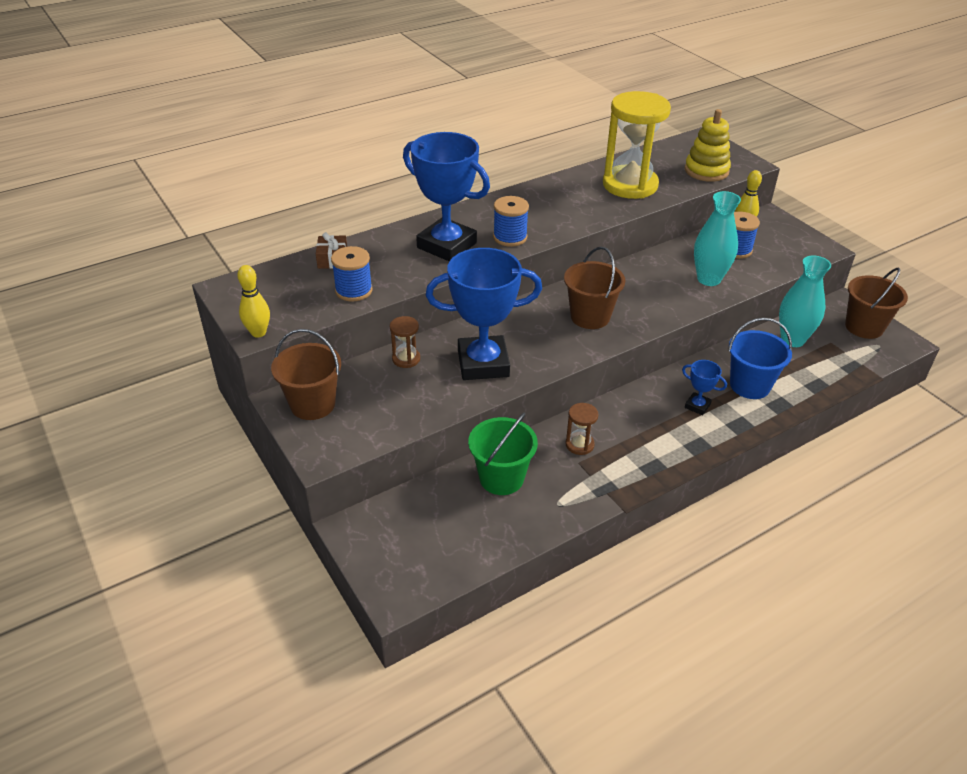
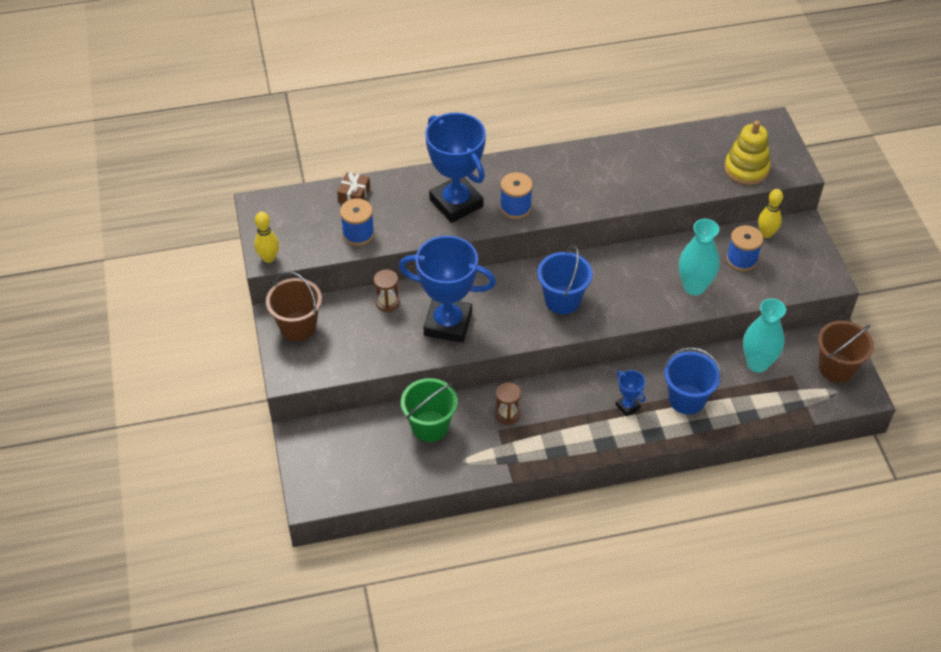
camera: 20 degrees right, 10 degrees up
(590, 317) = (562, 300): brown bucket -> blue bucket
(630, 185) = (660, 170): yellow hourglass -> none

